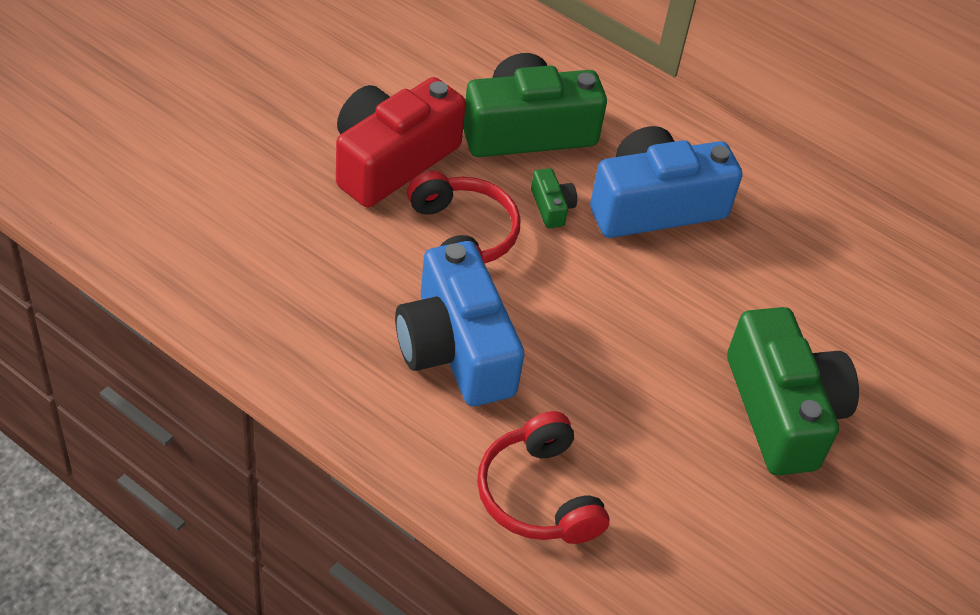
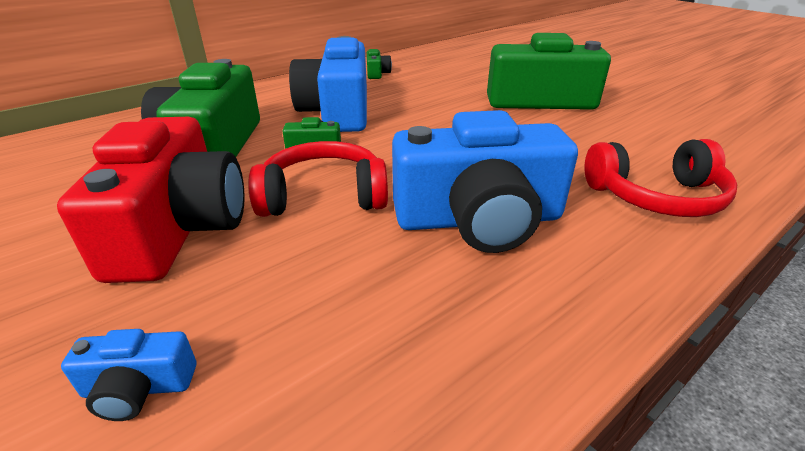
camera: 70 degrees left, 15 degrees down
(247, 202) = (138, 388): none -> blue camera
(391, 160) = (179, 228): red camera -> red camera turned 150 degrees counterclockwise
(811, 219) = (377, 73): none -> green camera

